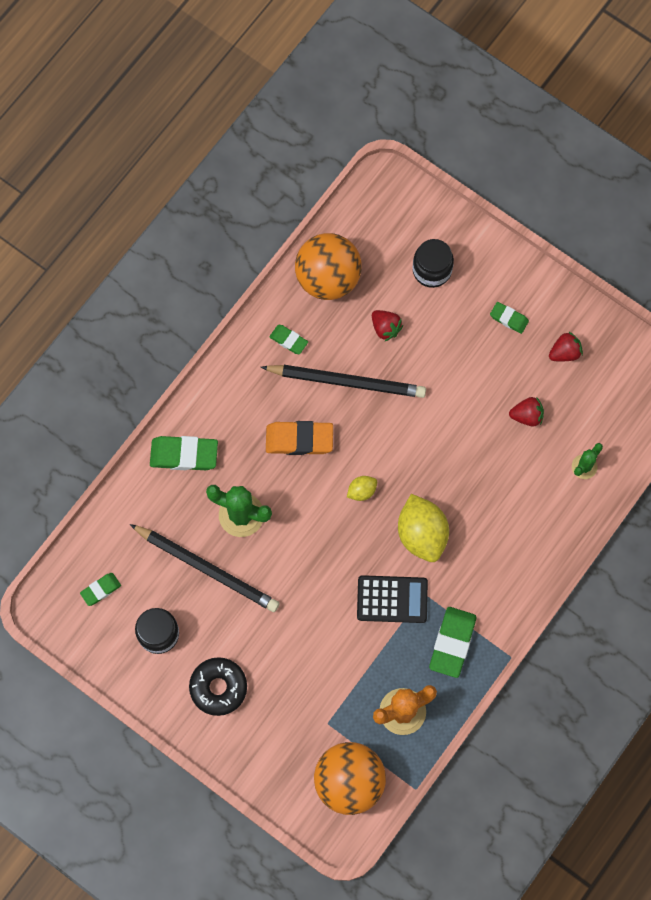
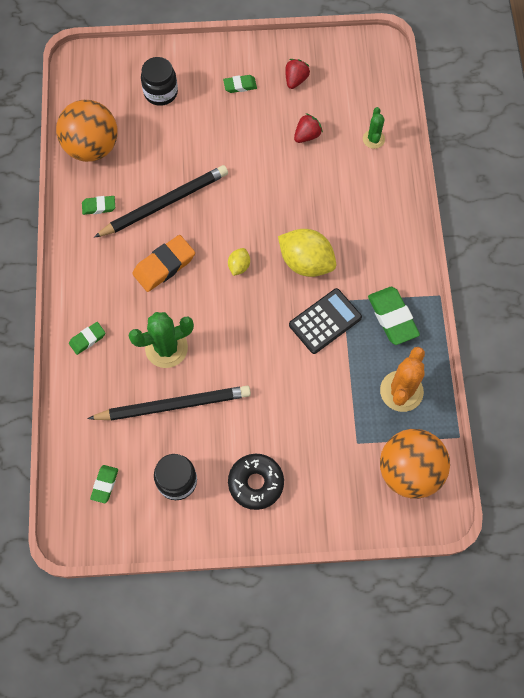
camera: 40 degrees left, 5 degrees down
(184, 455) = (87, 339): green eraser -> green eraser, size x0.56
(385, 328) = (161, 150): red strawberry -> none

